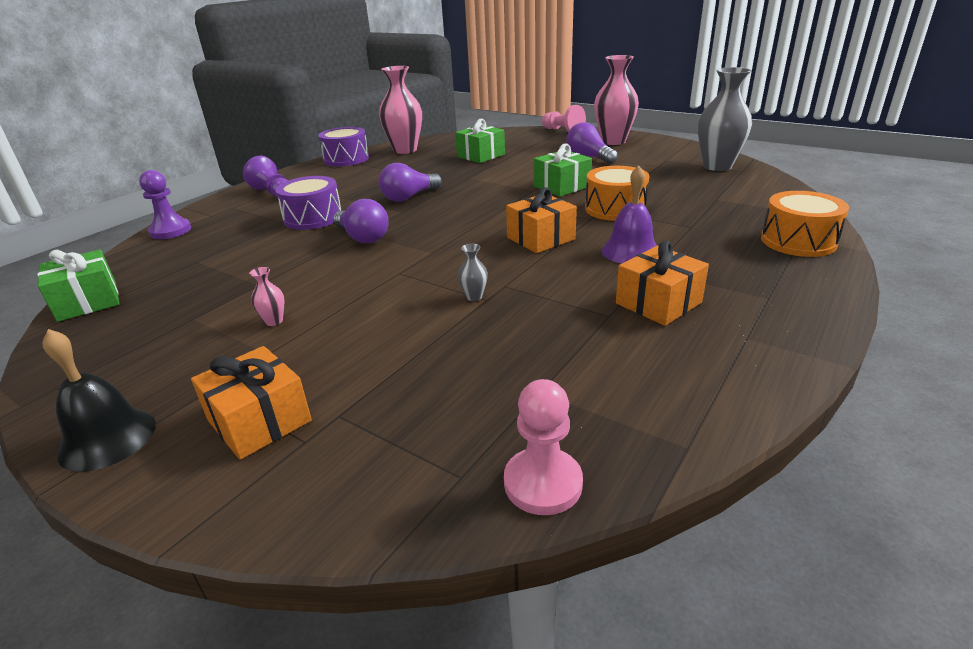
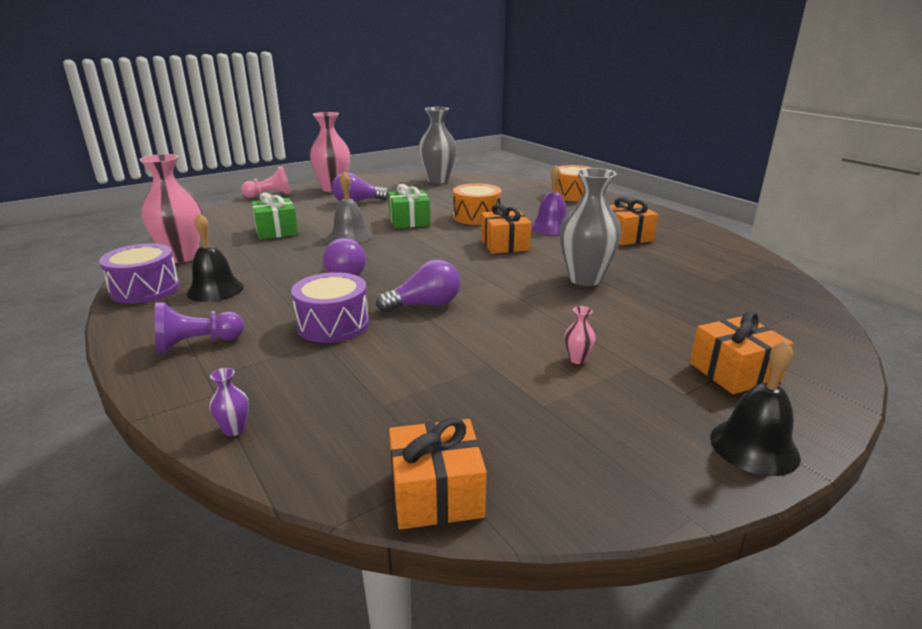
camera: 70 degrees left, 5 degrees down
(88, 301) = (436, 493): green gift -> orange gift
(170, 231) = (234, 429): purple pawn -> purple vase
(355, 173) = (215, 290): none -> black bell
(474, 297) = (585, 279): grey vase -> grey vase, size x2.49
(495, 178) = (350, 236): none -> grey bell
(543, 483) = (797, 295): pink pawn -> none

